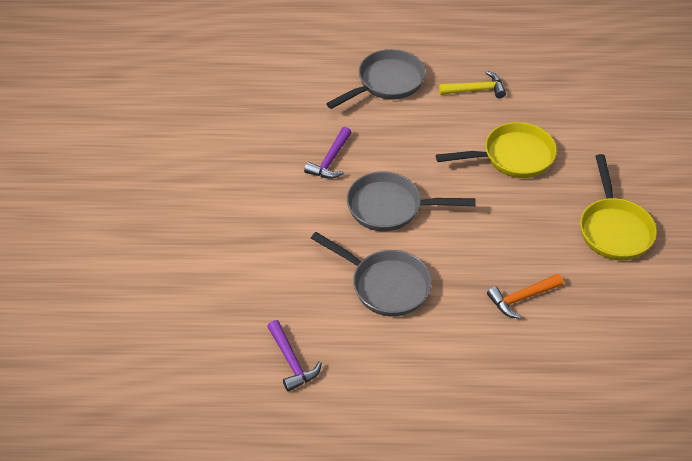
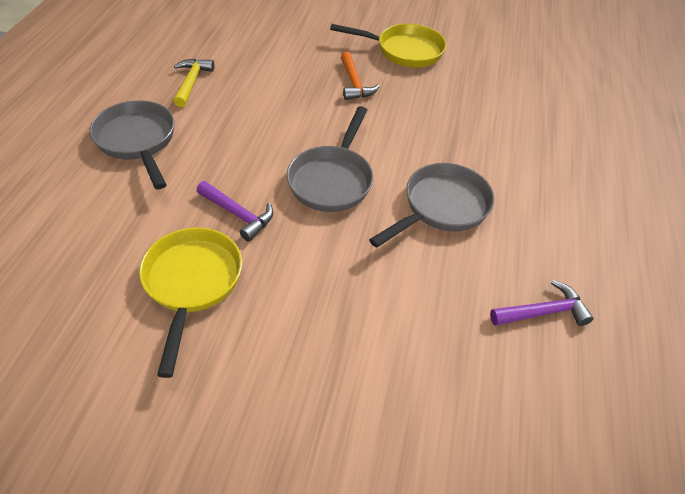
camera: 80 degrees left, 0 degrees up
(512, 157) = (296, 82): yellow pan -> yellow pan (192, 283)
(521, 298) = (472, 119): orange hammer -> orange hammer (354, 84)

